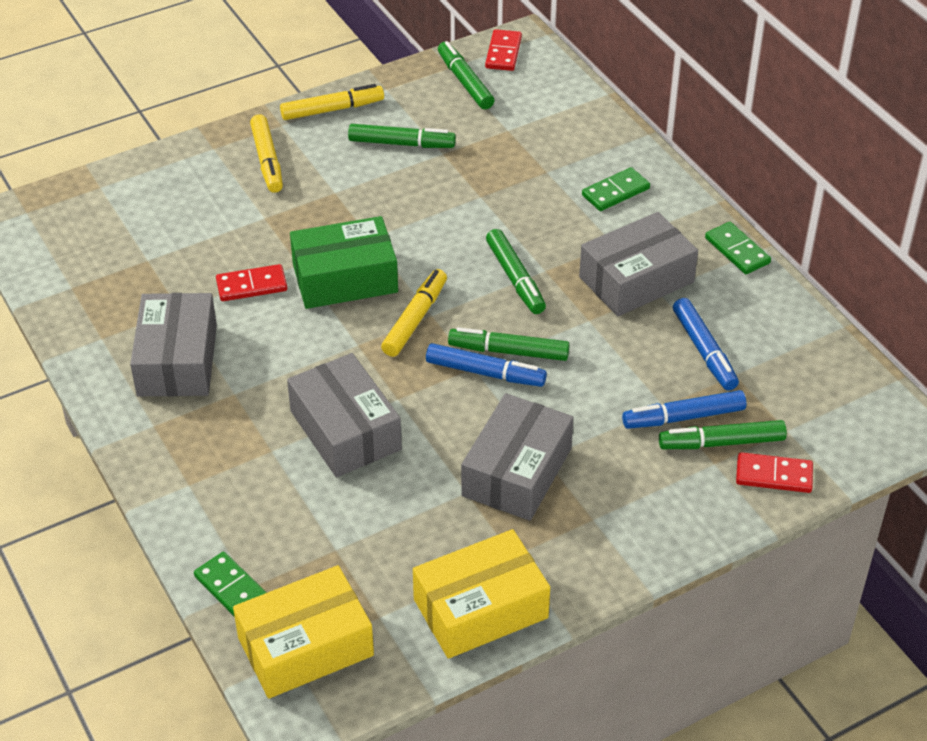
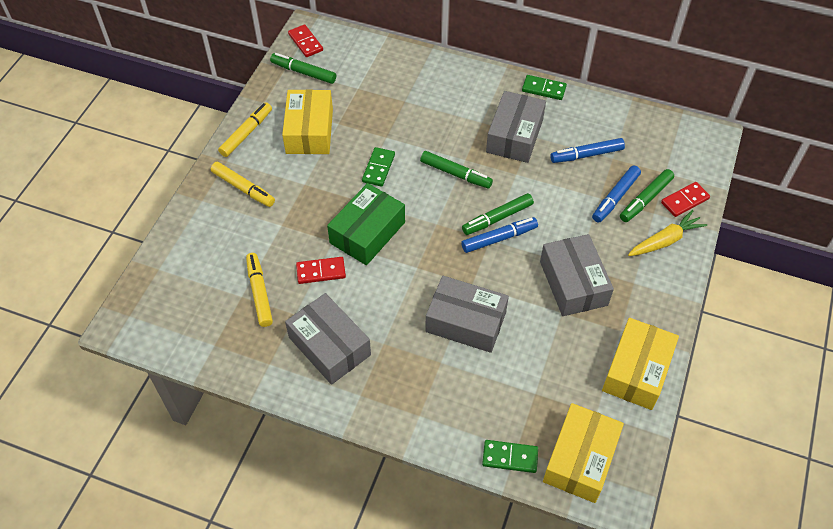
camera: 40 degrees left, 10 degrees up
(251, 286) = (321, 272): red domino -> red domino turned 45 degrees clockwise
(401, 144) = (309, 131): green marker -> yellow box
(415, 319) = (431, 232): yellow marker -> yellow marker (259, 293)
(615, 192) = (452, 92): green domino -> green domino (378, 168)
(691, 501) = (665, 240): none -> yellow carrot
(704, 351) = (586, 155): blue marker -> blue marker turned 135 degrees clockwise

